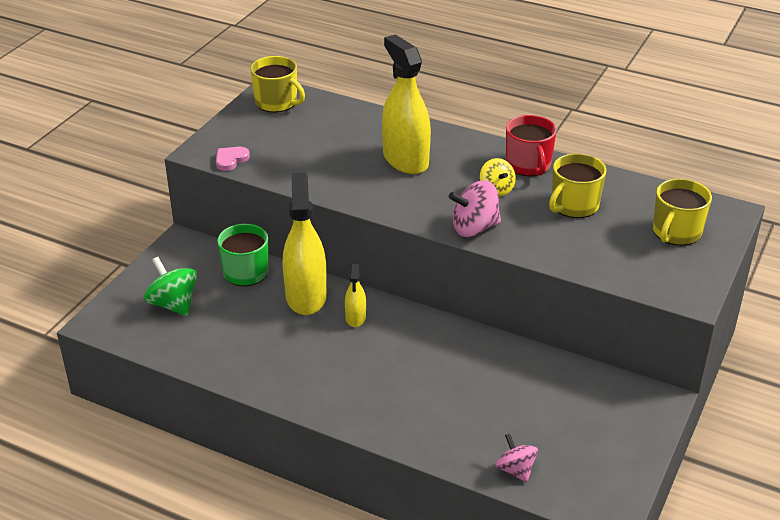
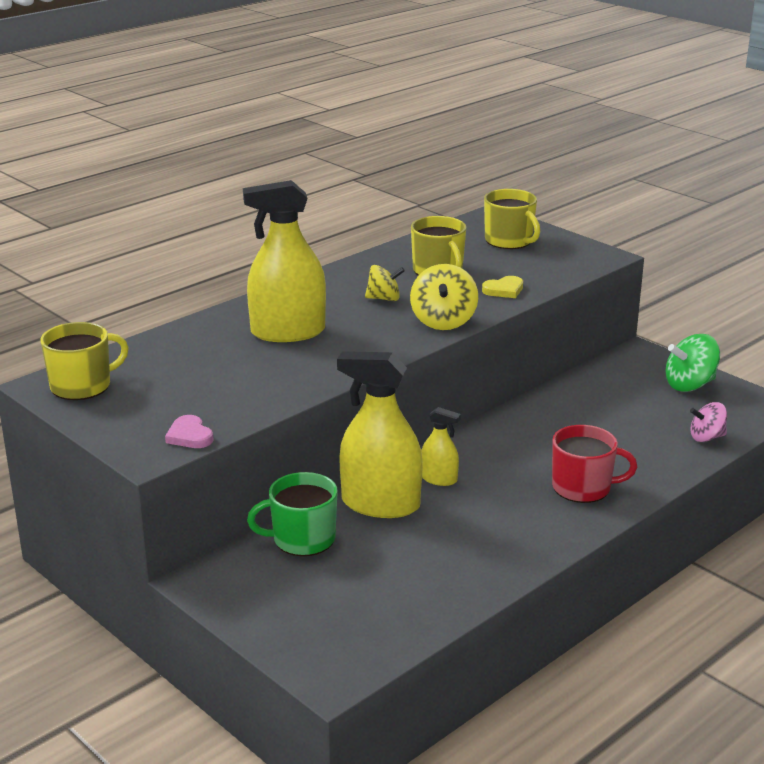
camera: 70 degrees left, 10 degrees down
(173, 304) = (332, 605): green spinning top -> green spinning top (690, 385)
(474, 228) = (443, 321): pink spinning top -> yellow spinning top
(528, 165) = (352, 276): red mug -> red mug (583, 488)
(561, 249) = (504, 290): none -> yellow heart

